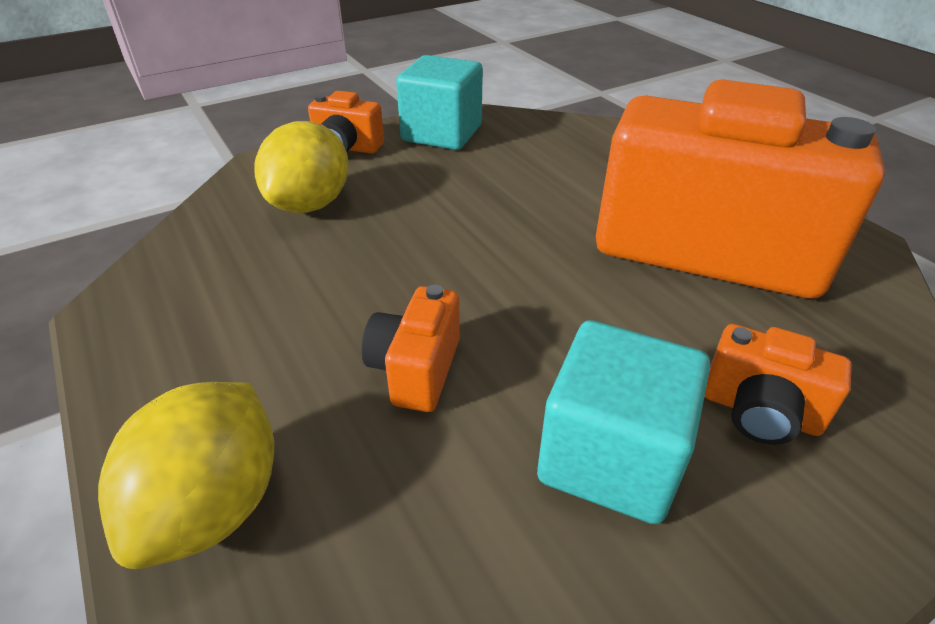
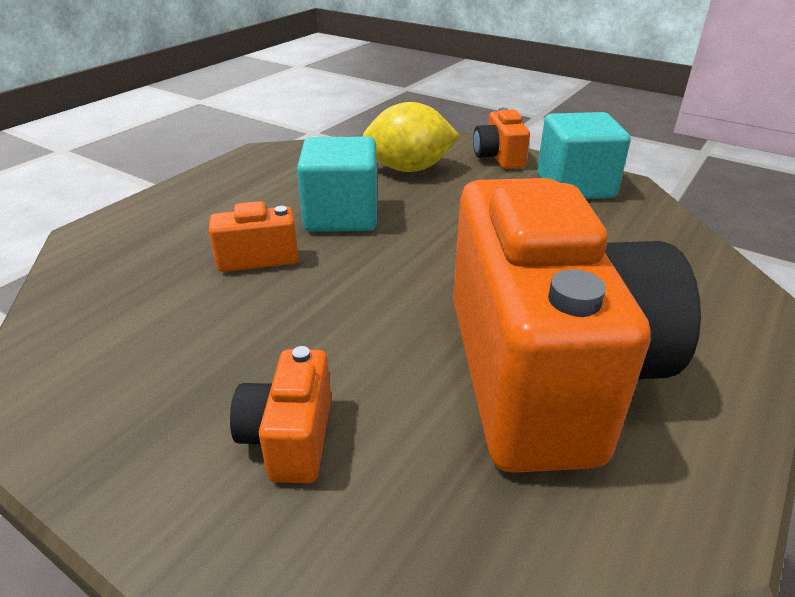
camera: 65 degrees right, 5 degrees down
(213, 506) = (129, 228): yellow lemon -> none
(611, 457) = (205, 357): turquoise cube -> turquoise cube (341, 216)

